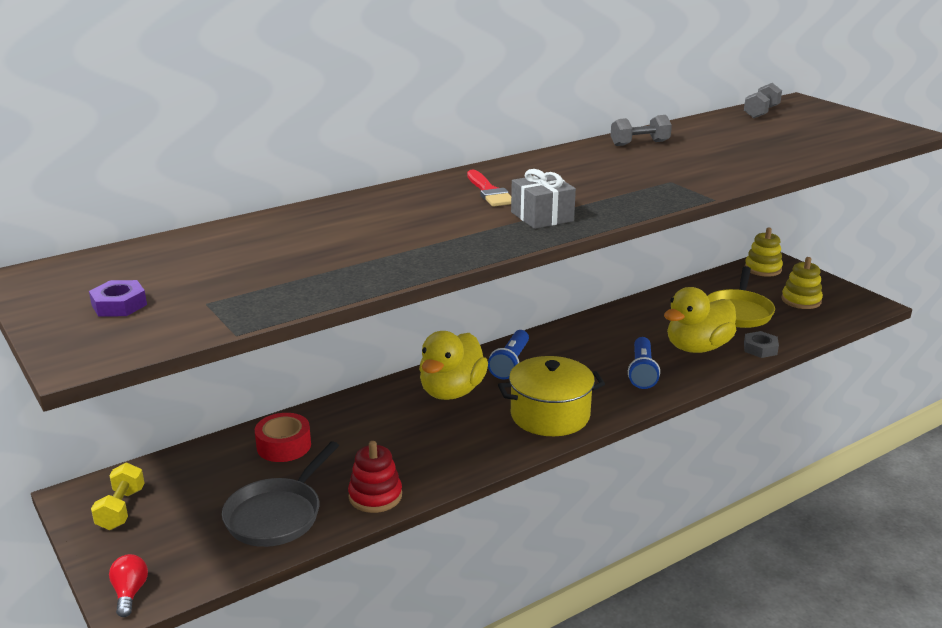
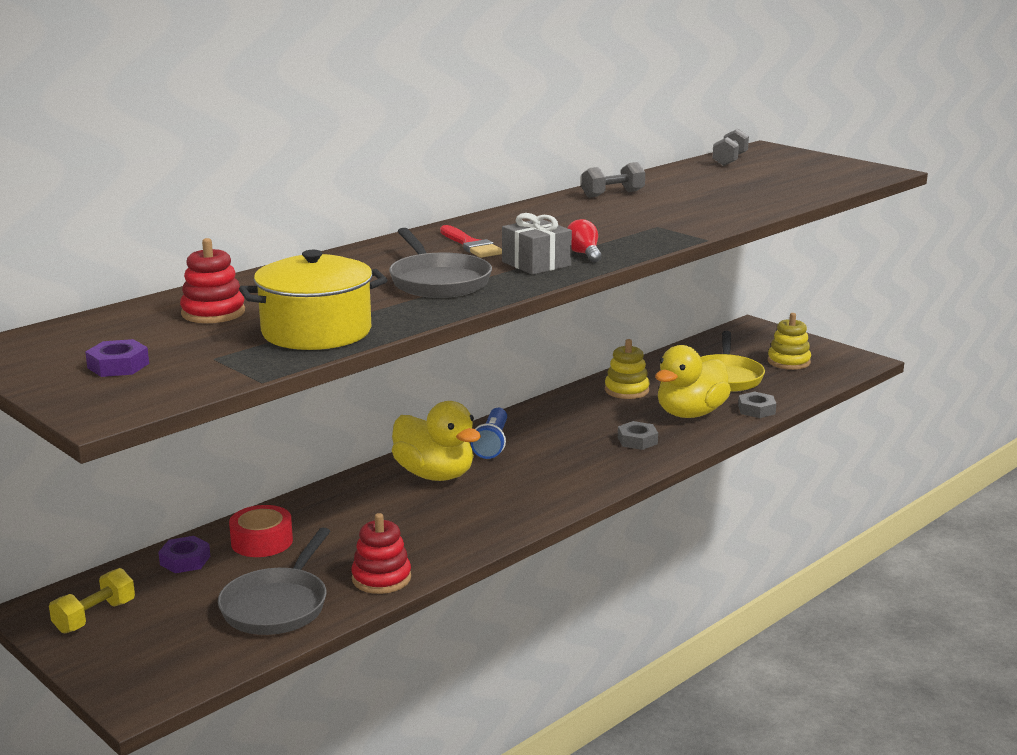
camera: 10 degrees left, 5 degrees down
(121, 509) = (95, 617): yellow dumbbell -> yellow dumbbell turned 45 degrees clockwise
(130, 593) = (136, 691): red light bulb -> red light bulb (584, 254)
(213, 459) = (185, 560): none -> purple nut
(229, 251) = (213, 313): none -> red stacking toy
(444, 230) = (438, 281): none -> grey pan
(452, 391) = (435, 475): yellow duck -> yellow duck turned 60 degrees counterclockwise
(550, 415) = (549, 488): yellow pot -> yellow pot (316, 332)
(642, 372) = (637, 440): blue flashlight -> grey nut
(763, 269) = (741, 334): yellow stacking toy -> yellow stacking toy (626, 390)

